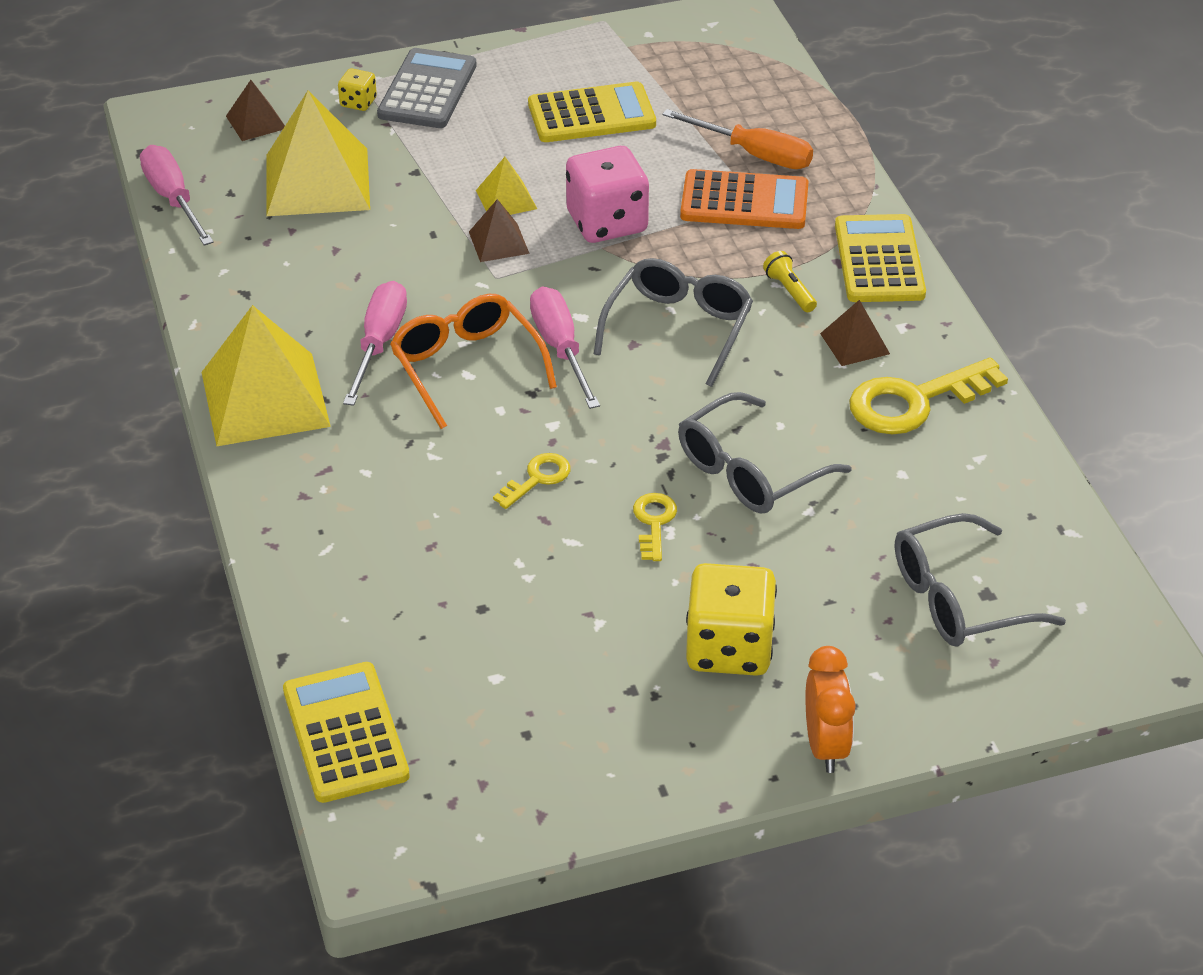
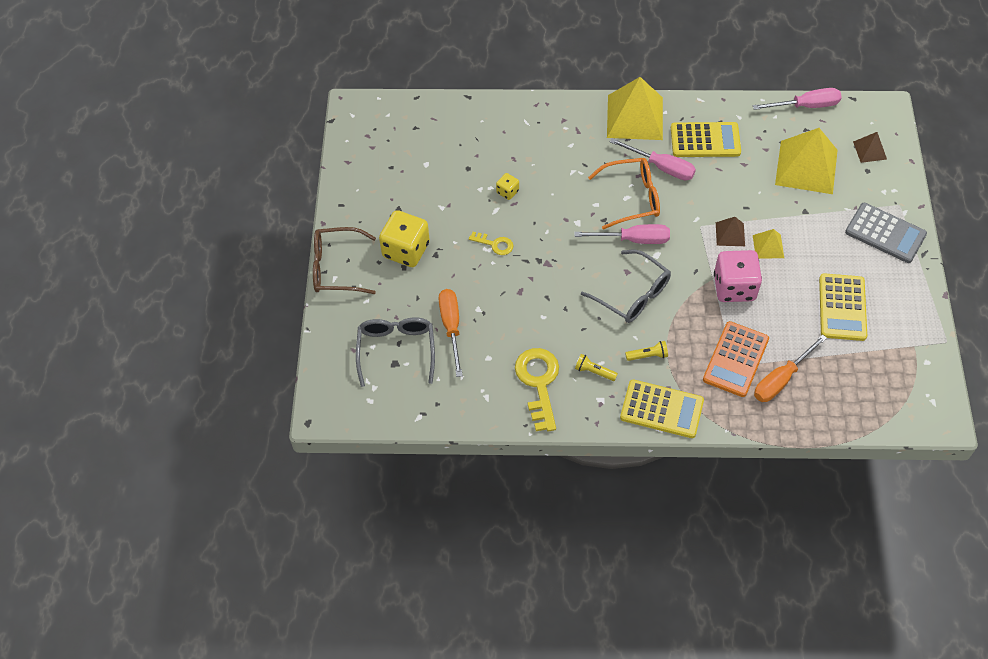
camera: 110 degrees right, 15 degrees up
(346, 733) = (418, 109): yellow calculator -> yellow calculator (705, 140)
(358, 102) = (879, 199): yellow dice -> yellow dice (507, 192)
(537, 478) = (542, 207): yellow key -> none
(749, 471) = (514, 293): grey glasses -> none
(825, 746) = (336, 268): orange clock -> brown glasses
(855, 343) = (594, 372): brown pyramid -> yellow flashlight
(867, 536) = (451, 327): none -> orange screwdriver

